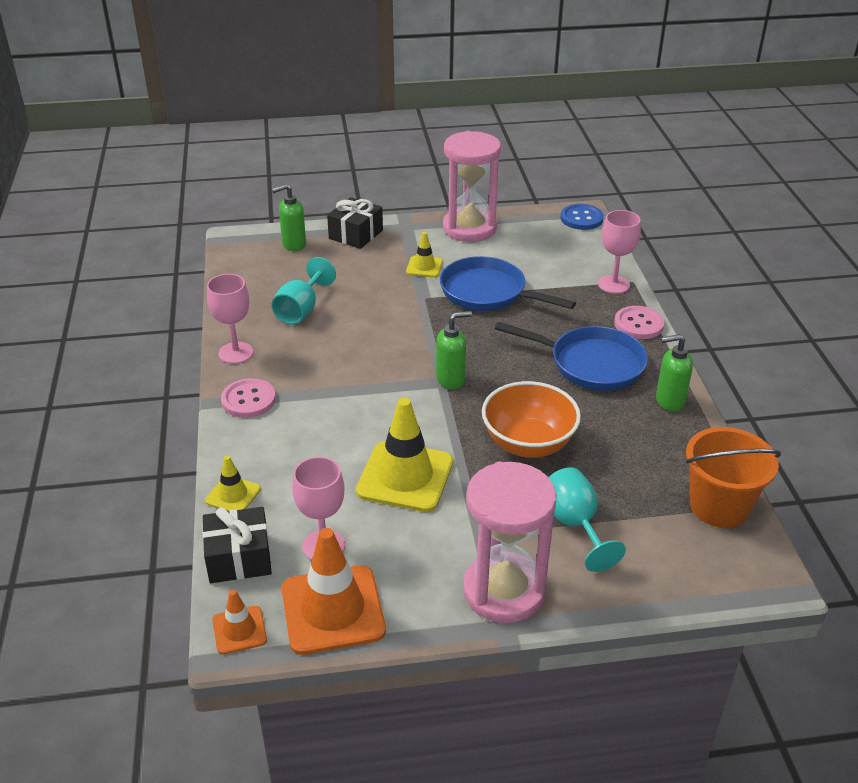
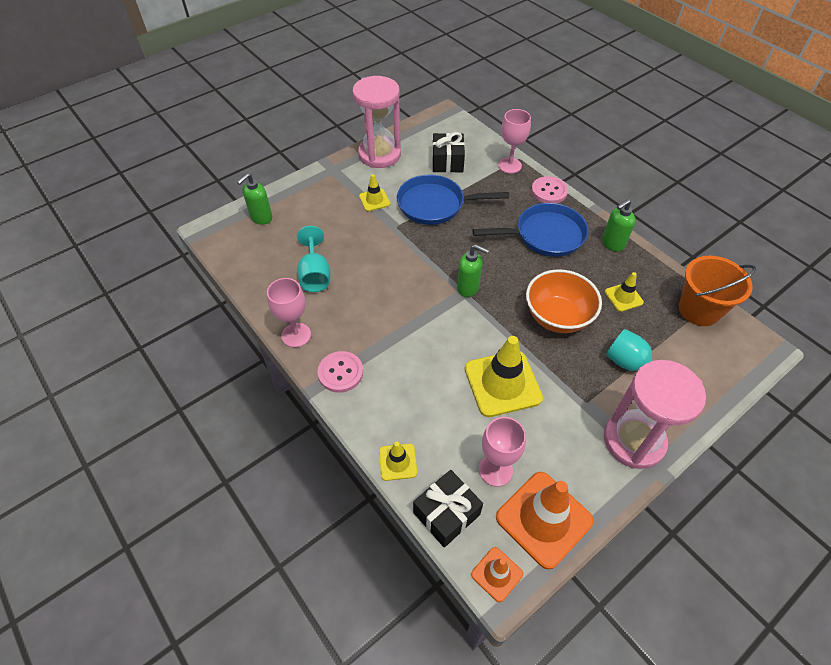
camera: 30 degrees left, 15 degrees up
(356, 234) = (301, 190): black gift -> black gift (447, 161)
(451, 379) = (468, 288): green soap dispenser -> green soap dispenser turned 75 degrees clockwise
(581, 218) = (448, 119): blue button -> none
(630, 456) = (623, 297): none -> yellow traffic cone

